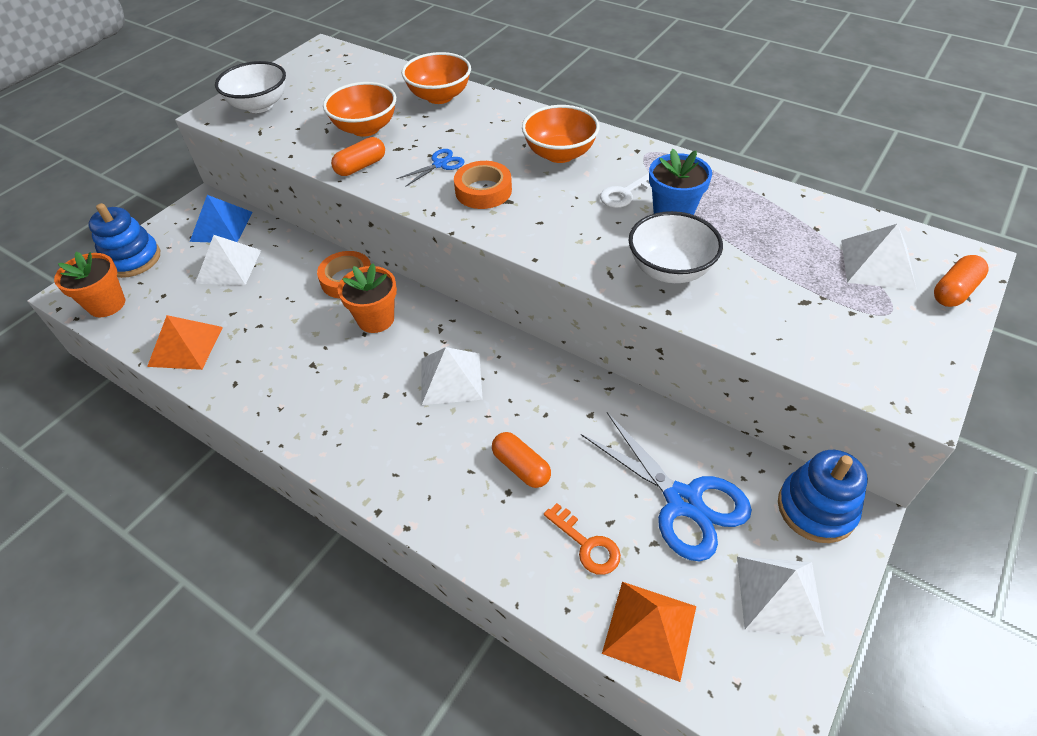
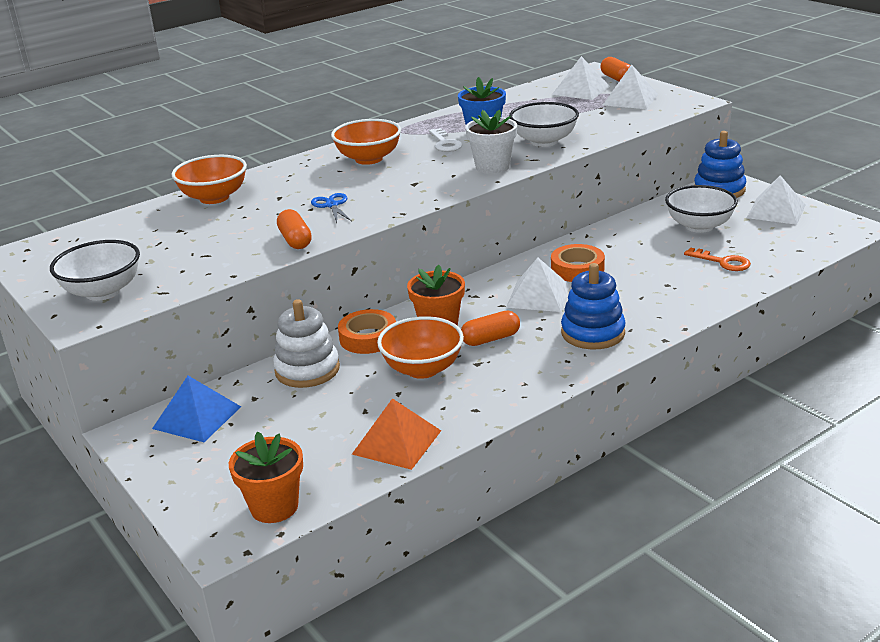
camera: 70 degrees left, 20 degrees down
(132, 259) = (198, 488): blue stacking toy -> blue stacking toy (593, 333)
(228, 266) = (280, 412): white pyramid -> white pyramid (630, 99)
(291, 260) = (307, 370): none -> white stacking toy
(365, 128) = (228, 235): orange bowl -> orange bowl (422, 369)
(483, 191) = (391, 191): orange tape -> orange tape (577, 269)
(521, 467) = (646, 277): orange capsule -> orange capsule (490, 339)
(573, 246) = (492, 167): none -> white flower pot
(587, 544) = (722, 262): orange key -> orange key turned 60 degrees clockwise
(650, 629) = (791, 251): orange pyramid -> none
(683, 501) = (699, 226): blue scissors -> white bowl

